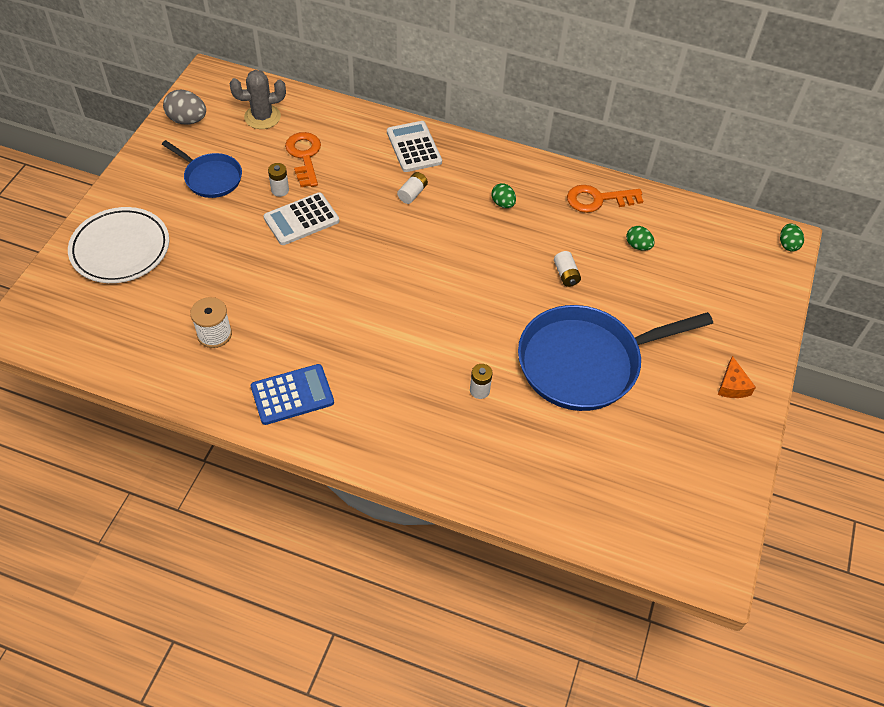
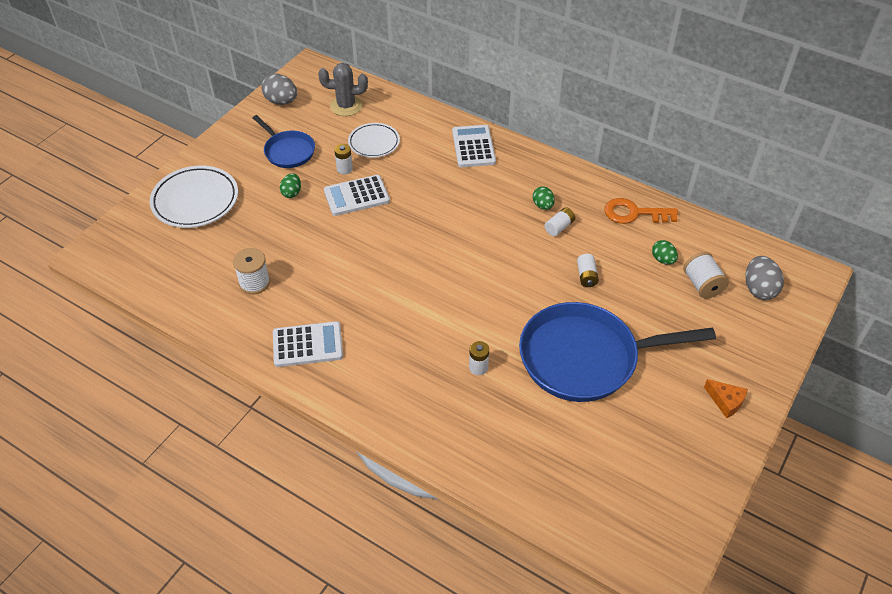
camera: 15 degrees right, 5 degrees down
(292, 395) = (307, 345): blue calculator -> white calculator
(304, 156) = (374, 143): orange key -> white plate
(412, 193) = (461, 186): white battery -> white battery (559, 227)
(682, 267) = (702, 285): none -> white spool
(732, 385) = (726, 401): orange cheese -> orange cheese turned 60 degrees counterclockwise
(738, 263) = (759, 289): none -> grey egg
(788, 244) = (814, 278): green egg -> green egg (292, 193)

